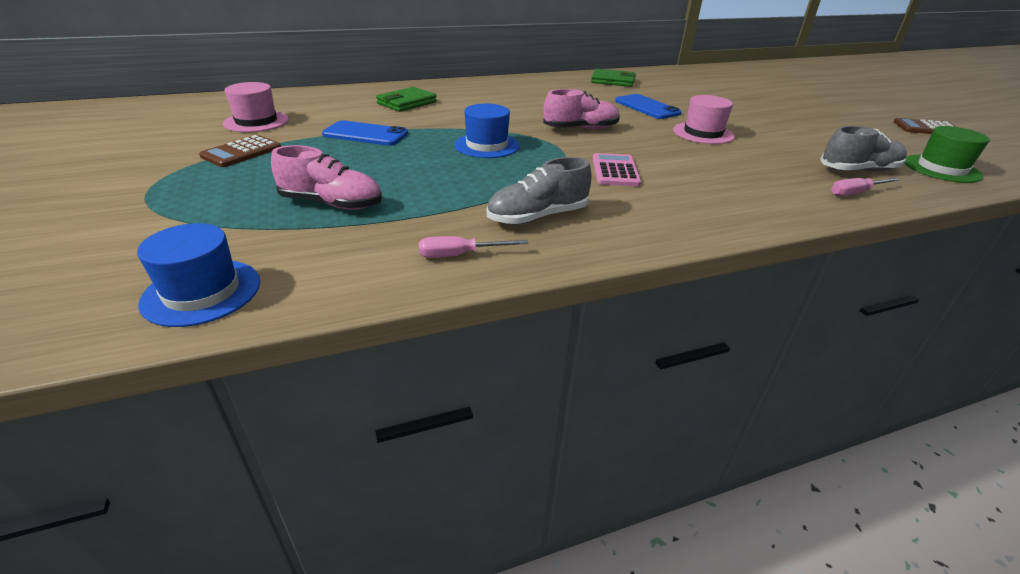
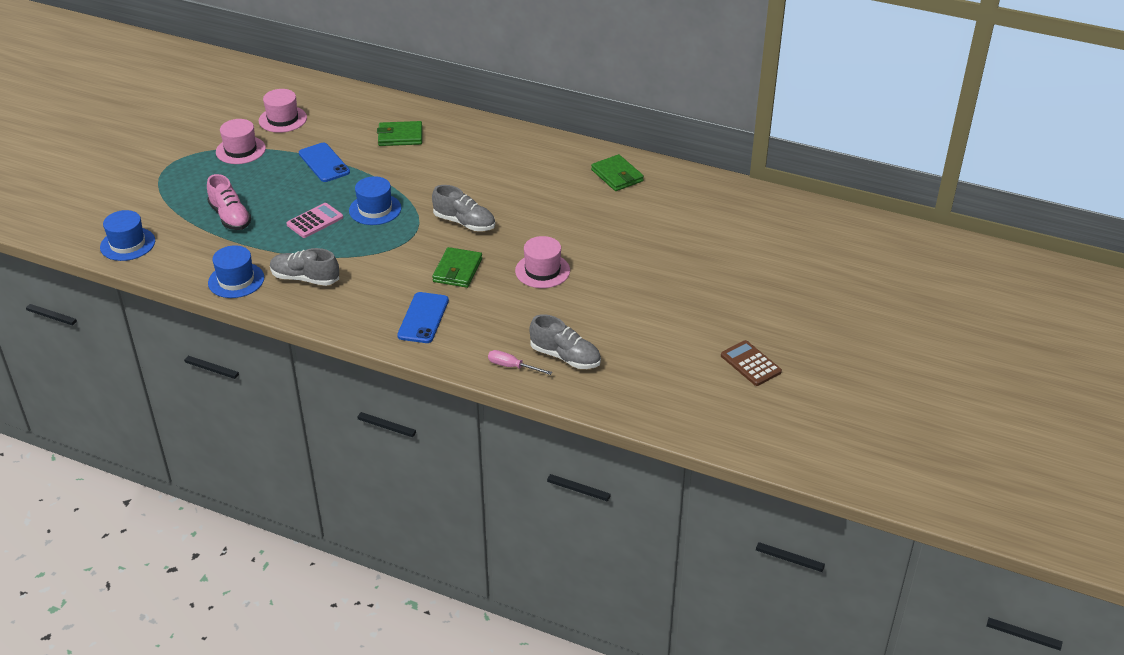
camera: 45 degrees right, 5 degrees up
(241, 152) = (240, 150): brown calculator -> pink hat
(460, 255) = (236, 280): pink screwdriver -> blue hat
(580, 129) = (464, 223): pink shoe -> grey shoe
(615, 171) = (407, 270): pink calculator -> pink calculator (315, 221)
(647, 107) = (567, 223): blue phone -> blue phone (423, 318)
(651, 155) = (457, 270): none -> green wallet
(941, 169) = (632, 391): green hat -> none

